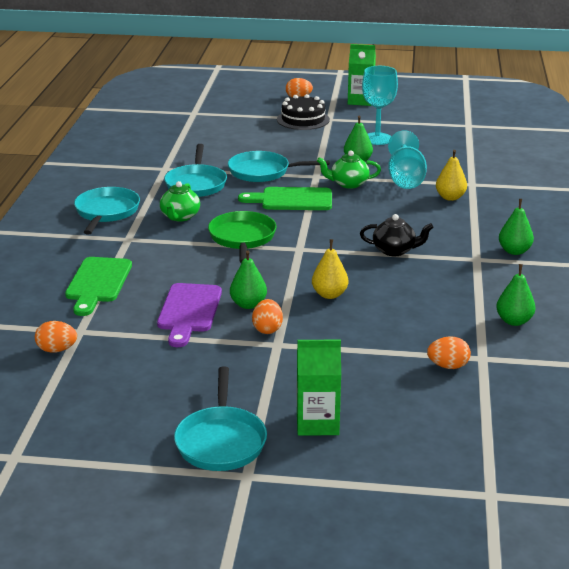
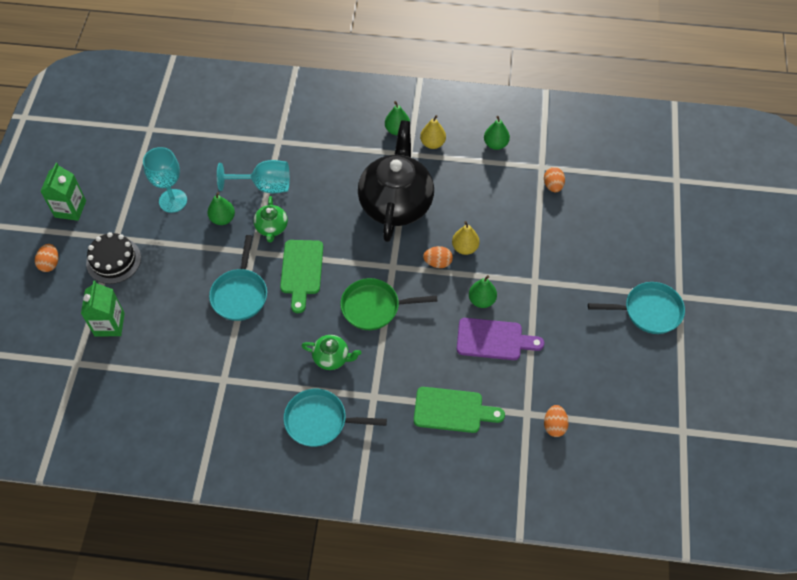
camera: 90 degrees left, 30 degrees up
(196, 184) = (262, 349): turquoise pan -> none
(267, 329) = (515, 287): orange egg -> orange egg (437, 263)
(317, 423) = (622, 259): green carton -> green carton (109, 324)
(395, 250) = (396, 203): black teapot -> black teapot, size x2.25
(450, 197) = (303, 158): yellow pear -> yellow pear (432, 143)

